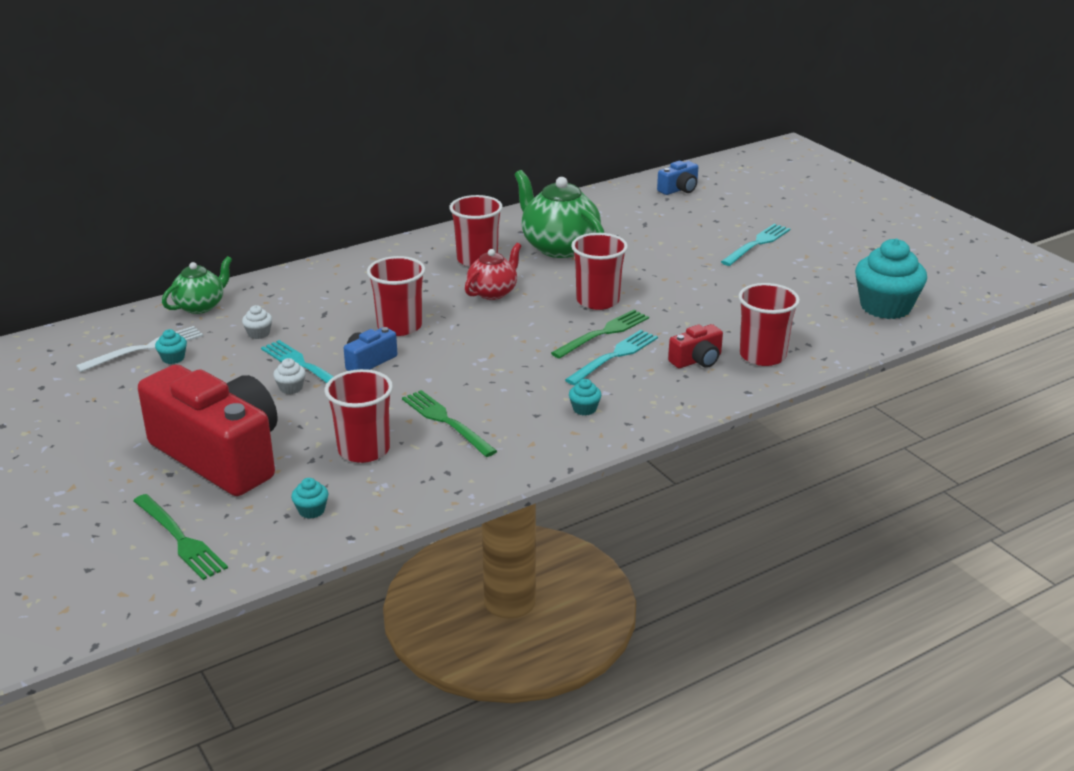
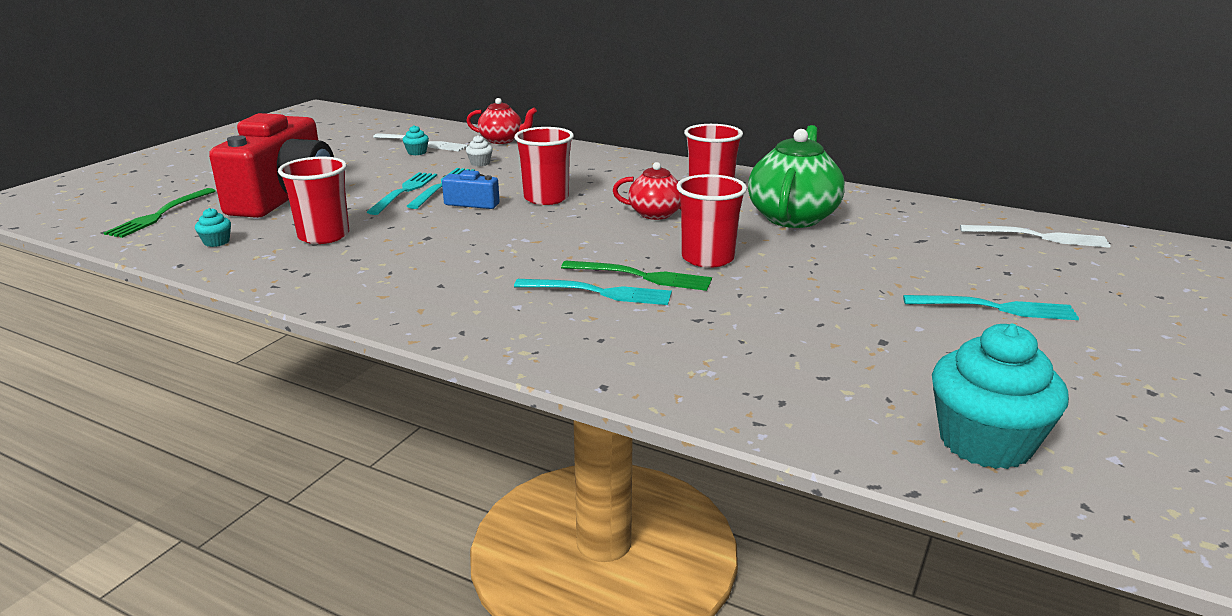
camera: 60 degrees right, 5 degrees down
(200, 306) = (502, 140): green teapot -> red teapot
(291, 388) = (405, 191): white cupcake -> turquoise fork
(445, 421) = (396, 252): green fork -> none
(584, 409) = (471, 304): turquoise cupcake -> none
(679, 189) = (1040, 237): blue camera -> white fork
(697, 360) = (644, 338): red camera -> none
(762, 356) = (706, 376): red cup -> none

